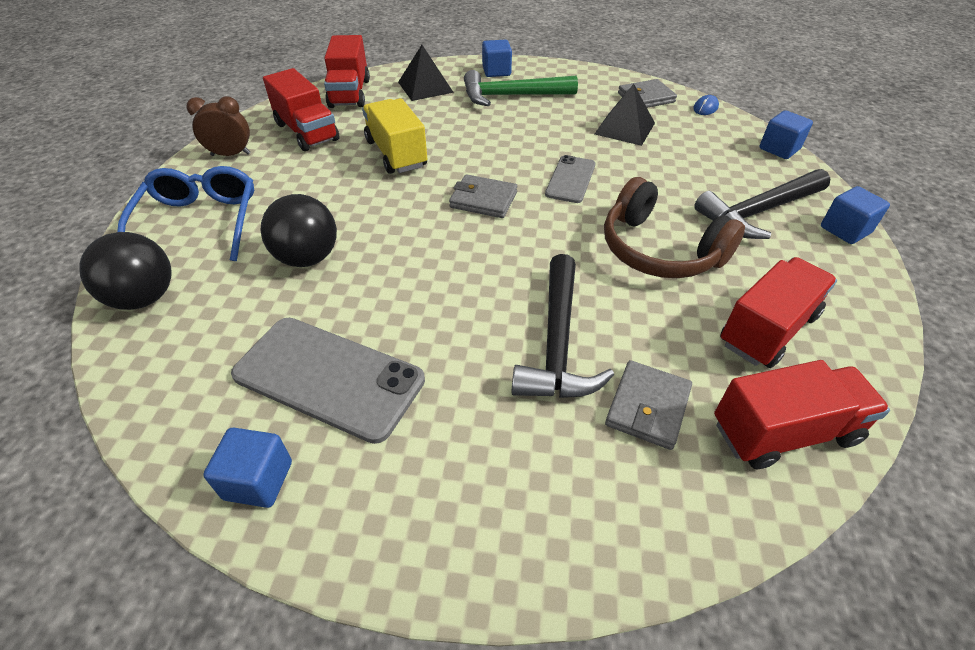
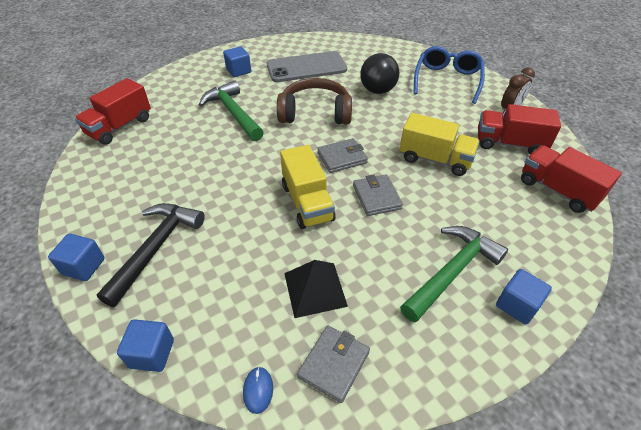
camera: 140 degrees right, 0 degrees up
(144, 298) = (407, 54): black ball -> none
(200, 222) = (447, 80): blue glasses -> blue glasses turned 120 degrees counterclockwise
(258, 480) = (291, 45): blue cube -> blue cube (238, 71)
(425, 87) = (528, 235): black pyramid -> none
(557, 343) = (233, 113): black hammer -> green hammer
(570, 179) = (307, 202): grey phone -> yellow truck
(647, 407) = (180, 110): grey wallet -> grey wallet (376, 197)
(659, 250) = (213, 180): brown headphones -> brown headphones (315, 113)
(767, 329) = (134, 164): red truck -> none

